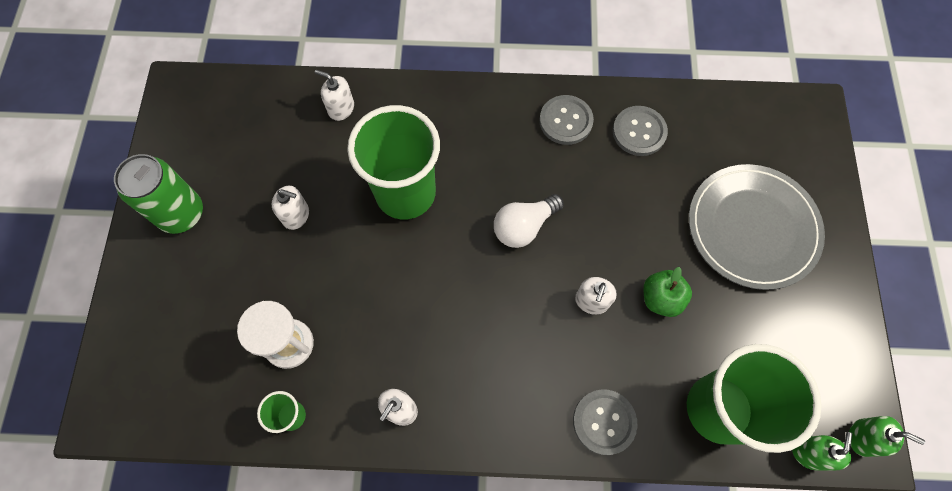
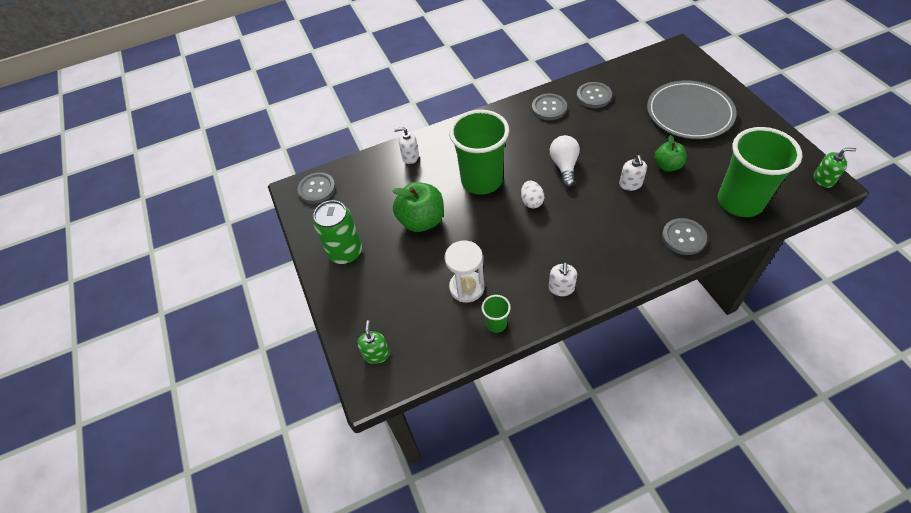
camera: 20 degrees left, 15 degrees down
(202, 99) = (317, 189): none -> grey button
(296, 215) = (421, 221): white soap dispenser -> green apple
(447, 259) = (531, 201): none -> white egg
(524, 226) = (564, 166): white light bulb -> white light bulb turned 150 degrees clockwise
(809, 453) = (803, 199): green soap dispenser -> green soap dispenser (376, 354)

